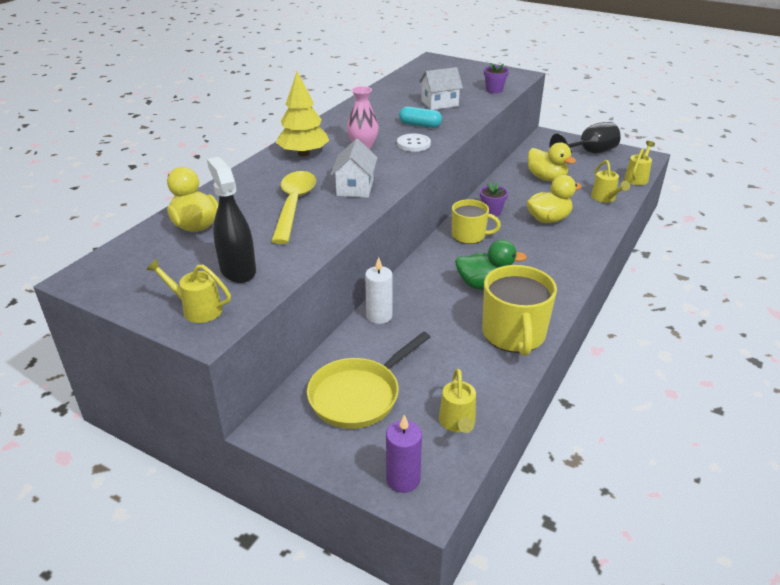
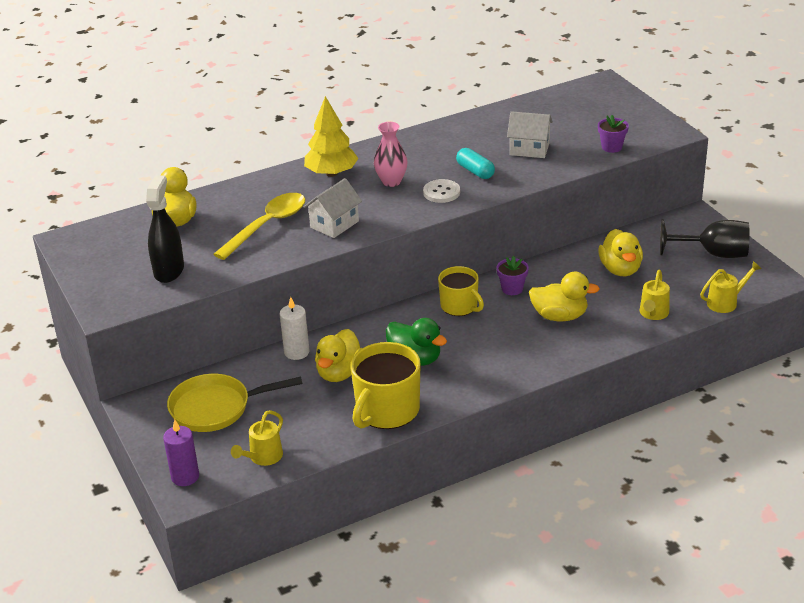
camera: 35 degrees right, 0 degrees up
(197, 309) = (114, 292): yellow watering can -> none
(437, 319) = (339, 373): none -> yellow duck

